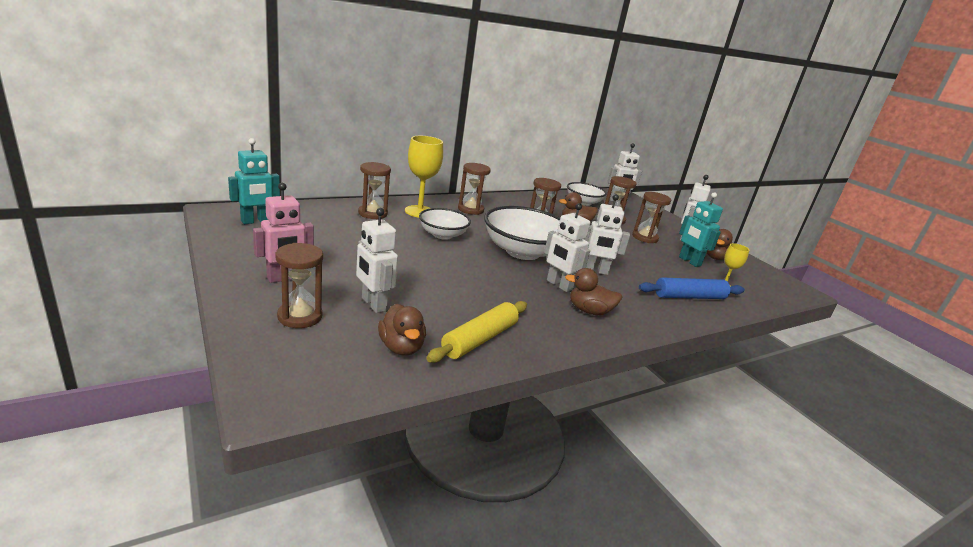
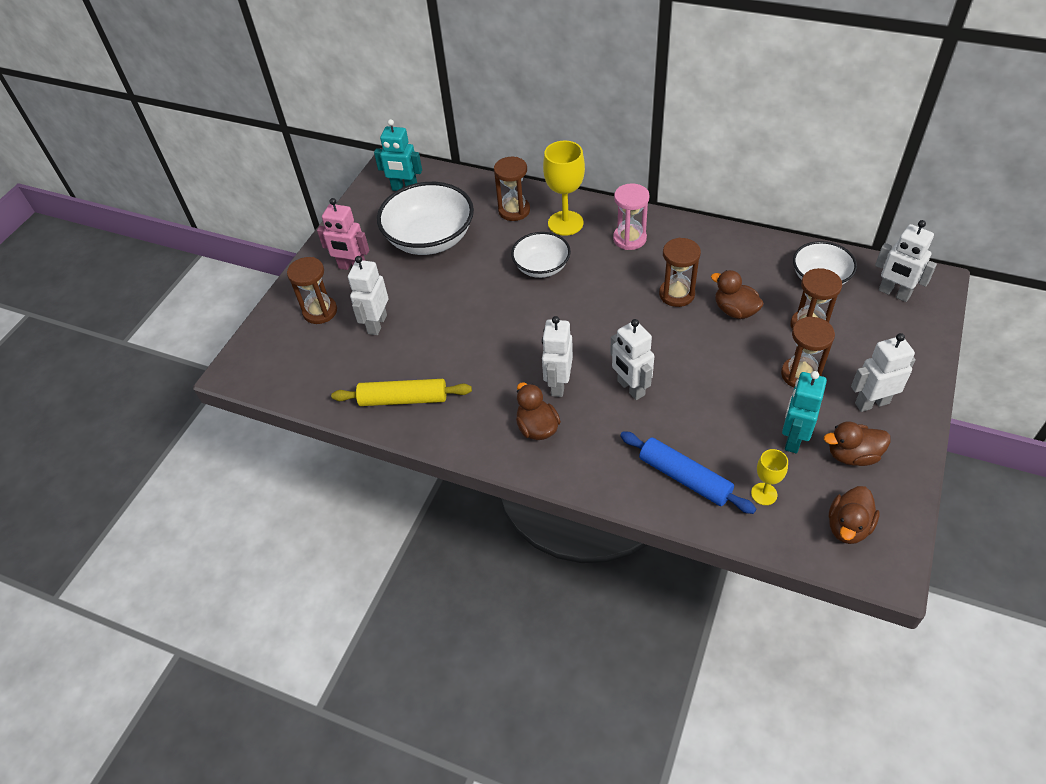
camera: 60 degrees right, 25 degrees up
(401, 347) = (344, 374): brown duck -> brown duck (848, 527)
(470, 209) = (629, 239): brown hourglass -> pink hourglass
(522, 252) = (591, 325): white bowl -> white bowl (430, 239)

